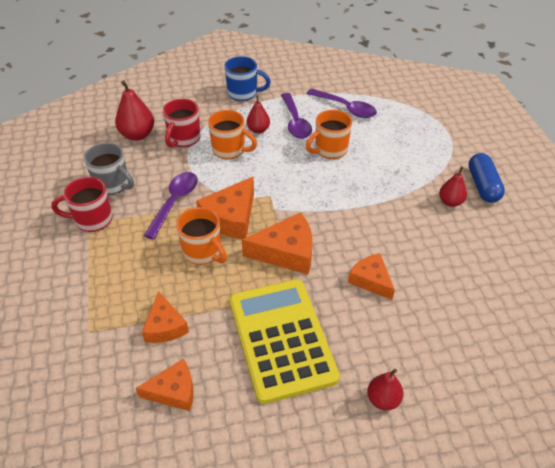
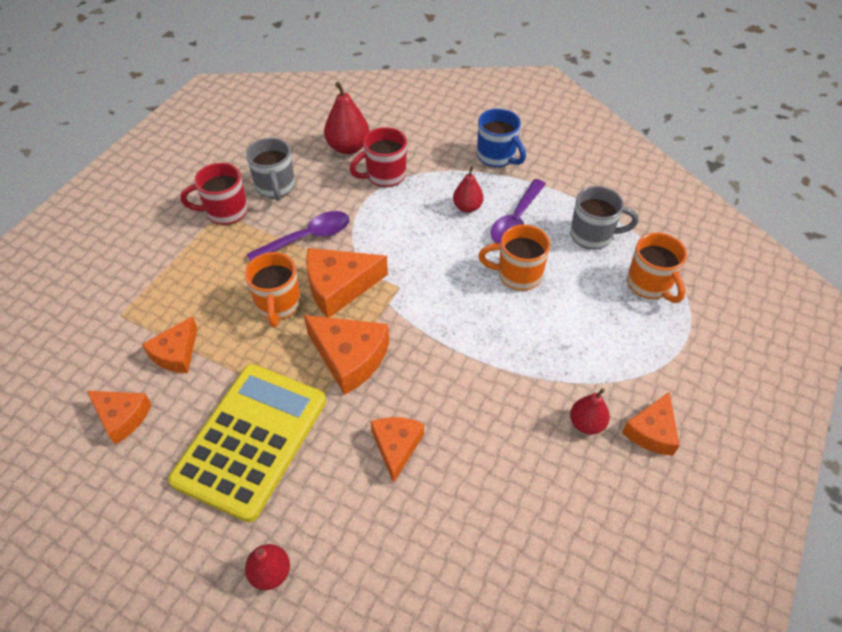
camera: 40 degrees right, 5 degrees up
(92, 220) = (225, 212): red mug -> red mug turned 45 degrees counterclockwise
(230, 150) = (414, 213): orange mug -> orange mug (649, 285)
(346, 108) = (592, 236): purple spoon -> grey mug
(482, 186) = (652, 432): blue capsule -> orange cheese

